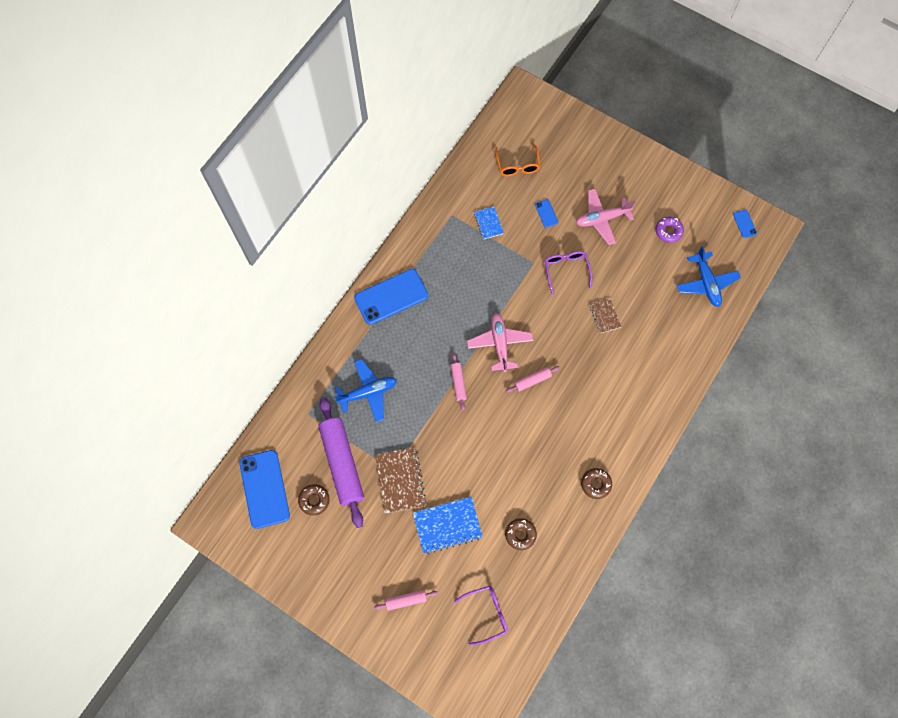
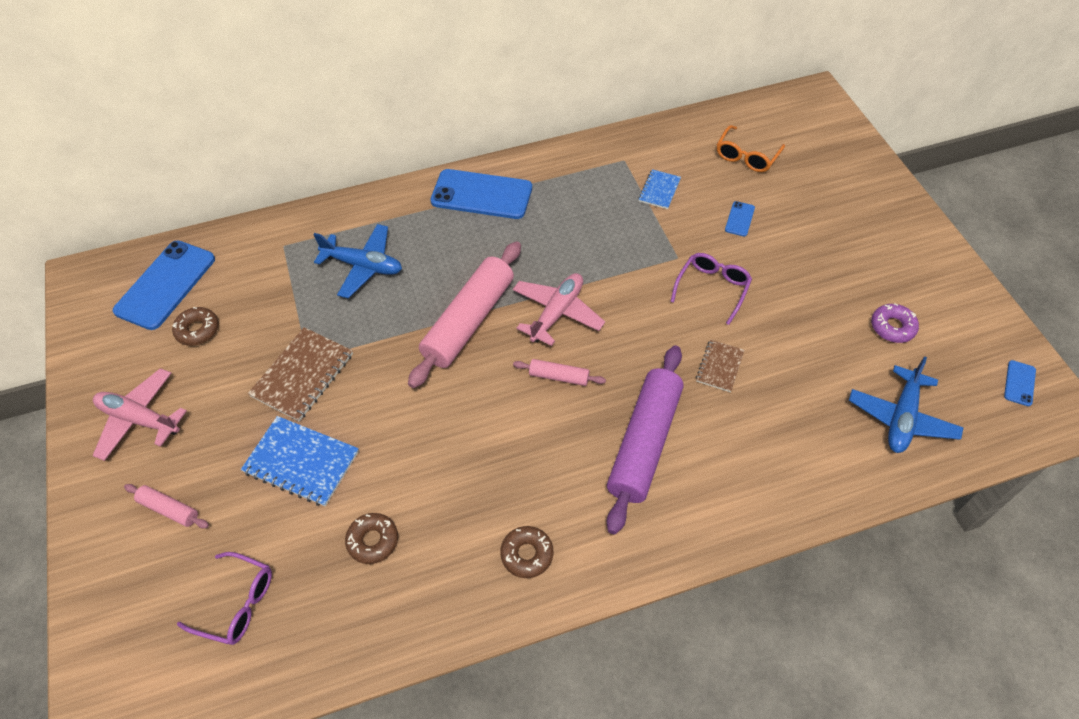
camera: 40 degrees right, 15 degrees down
(342, 463) = (263, 315): purple rolling pin -> purple rolling pin (644, 443)
(458, 383) = (469, 321): pink rolling pin -> pink rolling pin, size x2.20
(601, 219) = (808, 263): pink plane -> pink plane (139, 419)

